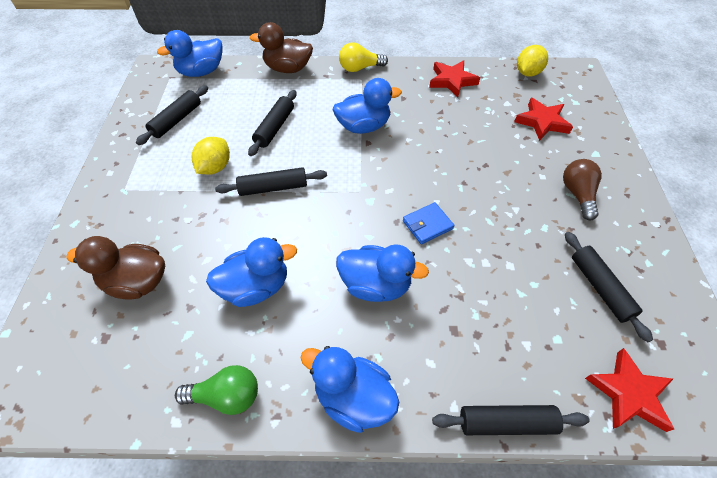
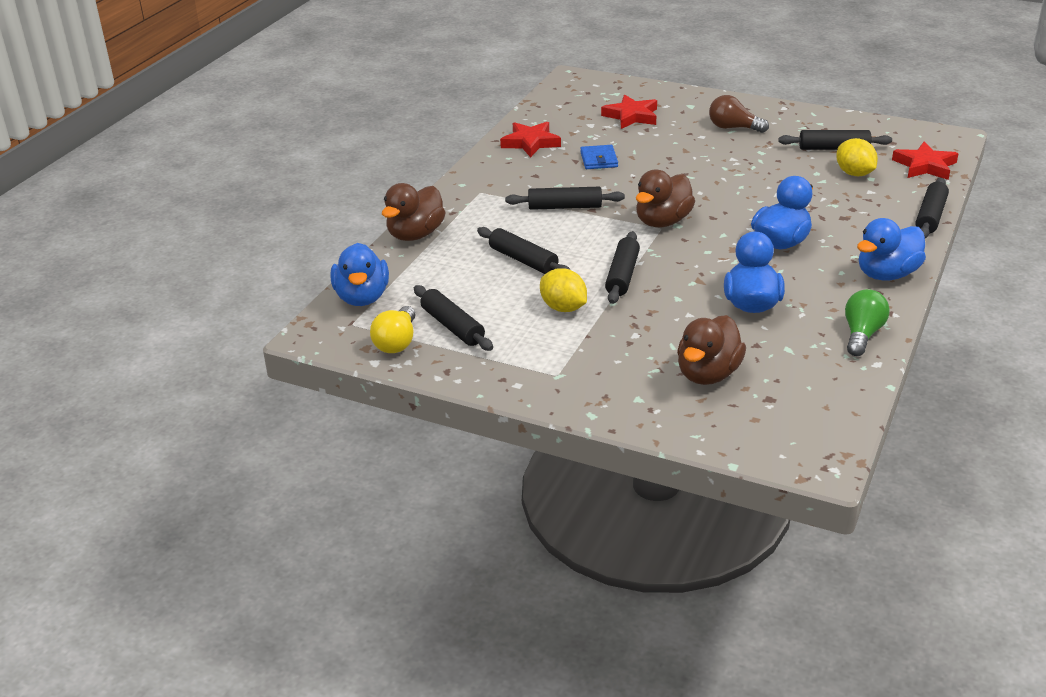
camera: 65 degrees left, 20 degrees down
(360, 68) = (458, 189): yellow light bulb -> yellow light bulb (397, 342)
(363, 126) = (565, 207): blue duck -> black rolling pin
(370, 190) = (662, 222): none -> brown duck
(427, 225) = (726, 203): blue wallet -> blue wallet (599, 160)
(527, 73) = (553, 102): yellow lemon -> yellow lemon (854, 173)

